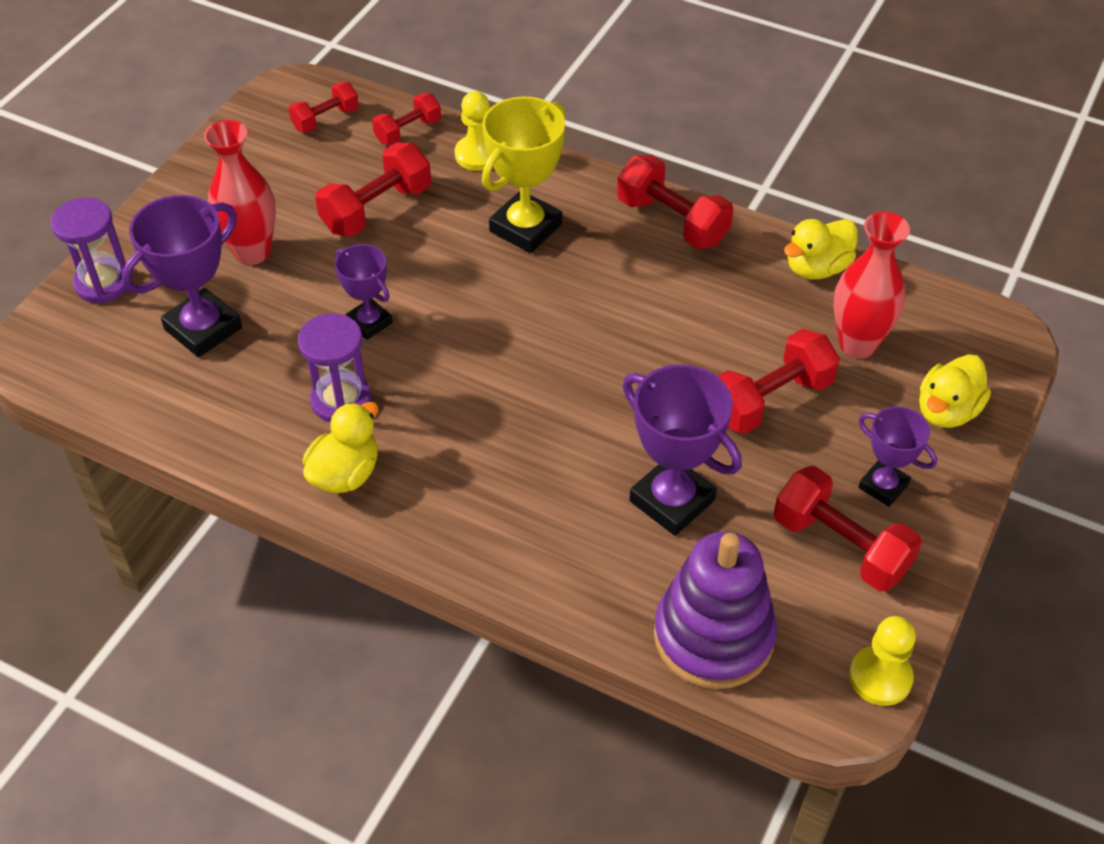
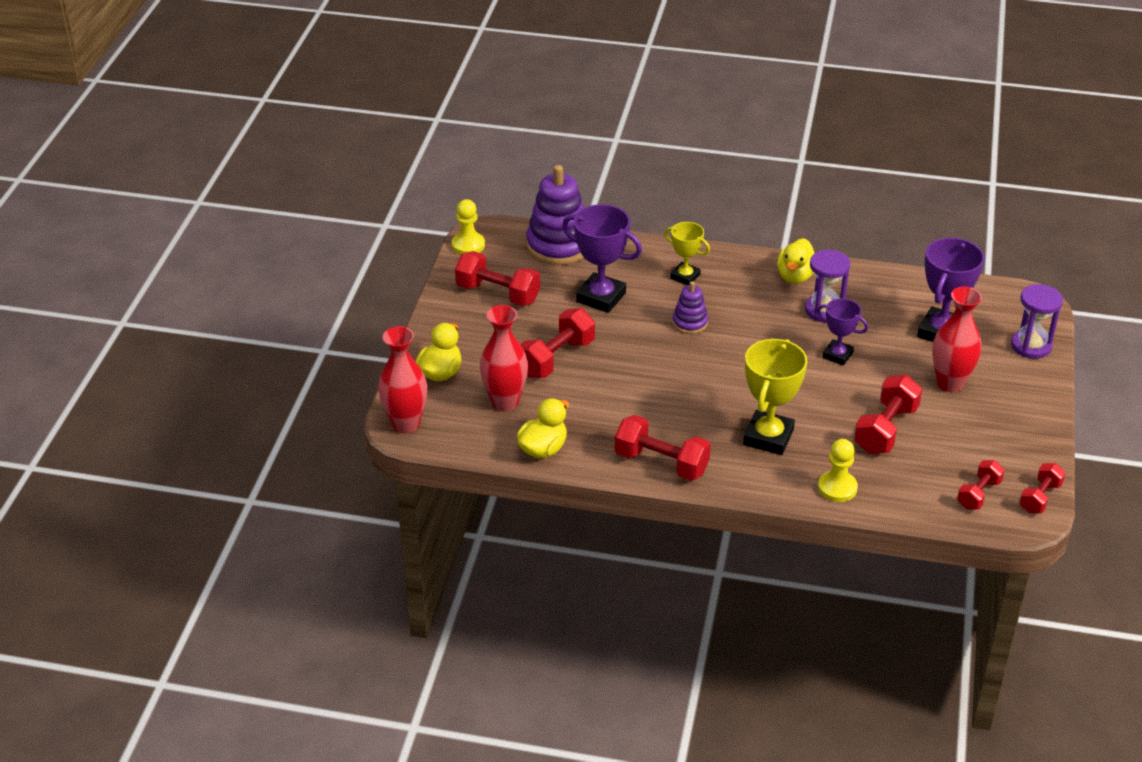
camera: 165 degrees right, 10 degrees down
(408, 131) = (905, 497): red dumbbell -> red dumbbell (1040, 497)
(520, 514) = (685, 276): none -> yellow trophy
(551, 421) = (690, 323): none -> purple stacking toy
(883, 486) = (477, 326): purple trophy -> none
(1000, 339) = (406, 424): none -> red vase

